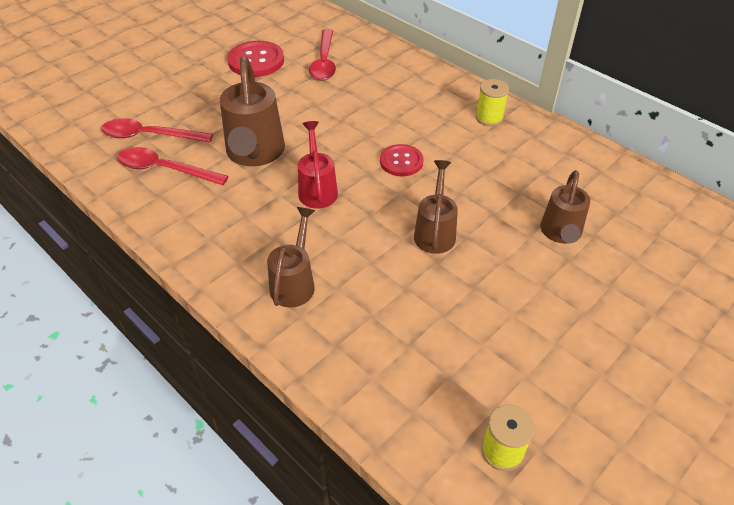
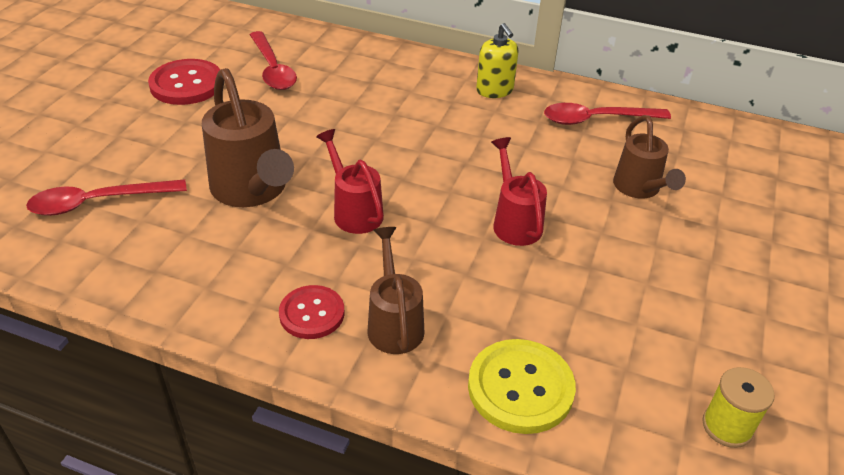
camera: 25 degrees left, 5 degrees down
(165, 169) = (145, 237): red spoon -> red spoon (596, 119)
(356, 362) = (520, 388): none -> yellow button
(401, 161) = (430, 157): red button -> red button (312, 313)
(435, 232) = (514, 222): brown watering can -> red watering can
(489, 118) = (494, 90): yellow spool -> yellow soap dispenser

